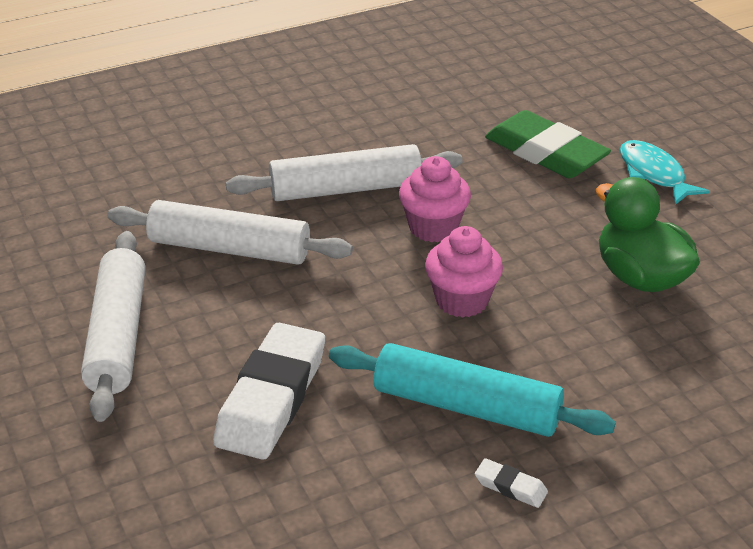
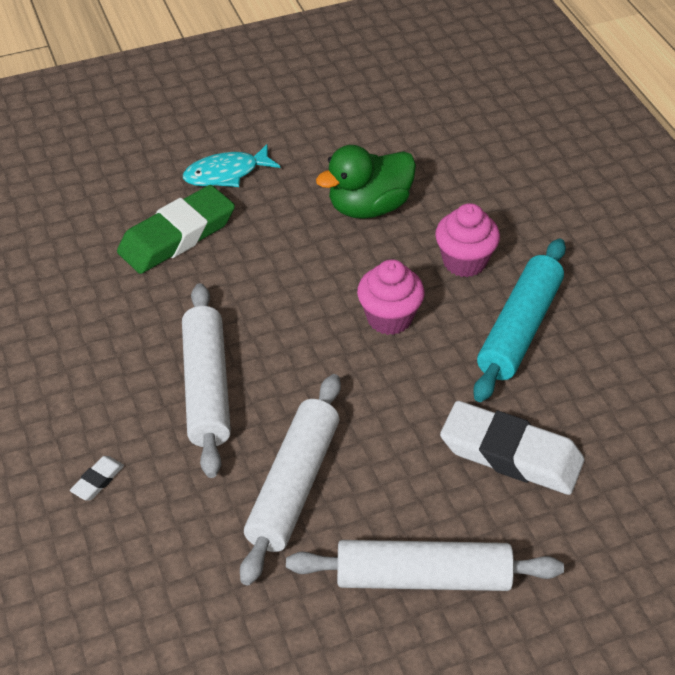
camera: 85 degrees left, 10 degrees up
(433, 228) = (282, 326): pink cupcake -> pink cupcake (464, 261)
(510, 487) = (602, 314): white eraser -> white eraser (98, 481)

